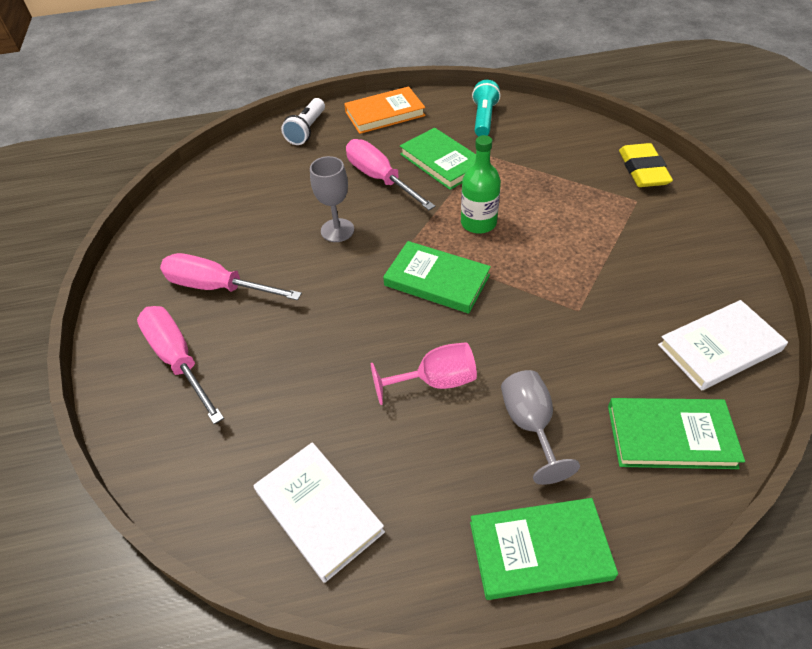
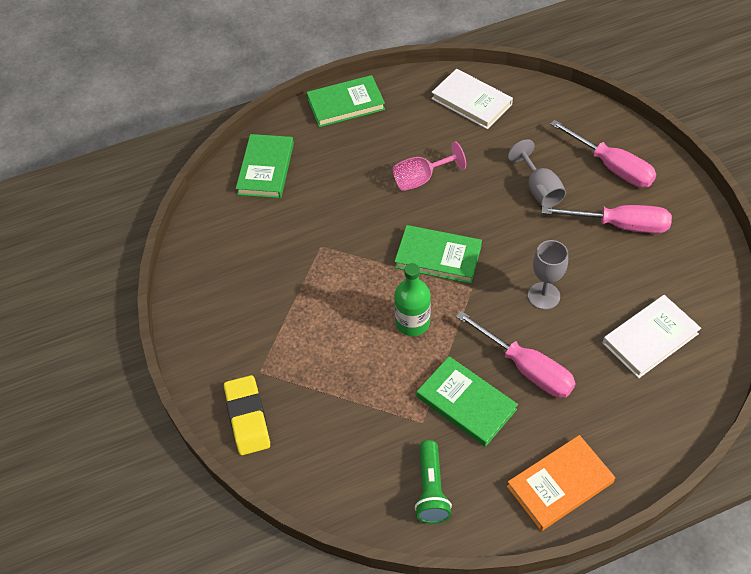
camera: 170 degrees right, 5 degrees up
(307, 130) = (645, 439): white flashlight -> none
(484, 119) = (431, 489): turquoise flashlight -> green flashlight
(530, 425) = (354, 162): grey goblet -> grey goblet (539, 189)
(670, 436) = (266, 169): green book -> green book turned 75 degrees counterclockwise
(719, 348) = (220, 231): white book -> white book (650, 338)

